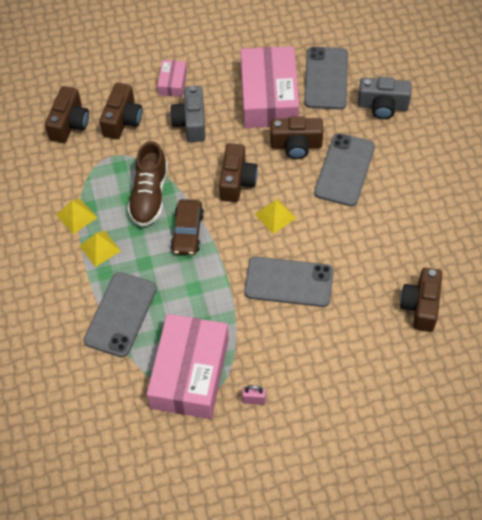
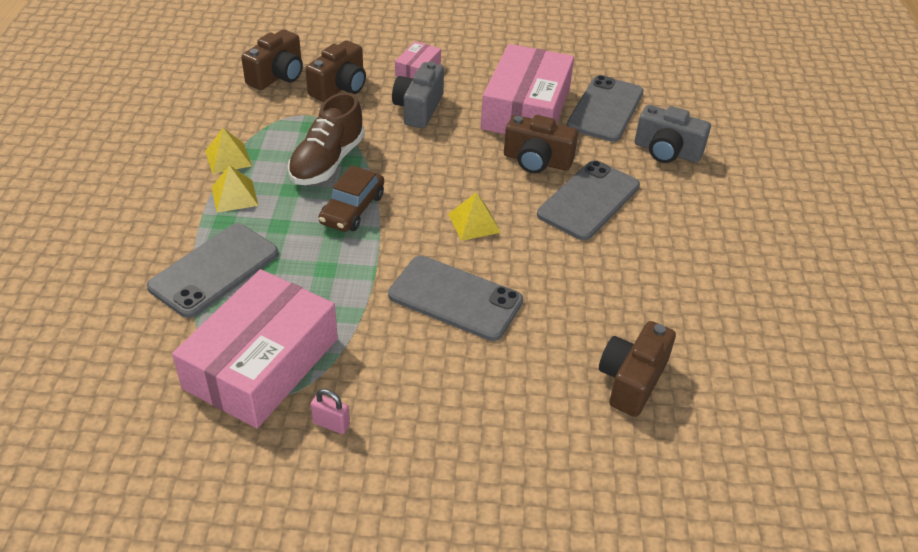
camera: 15 degrees right, 15 degrees down
(237, 181) = (443, 176): brown camera -> none

